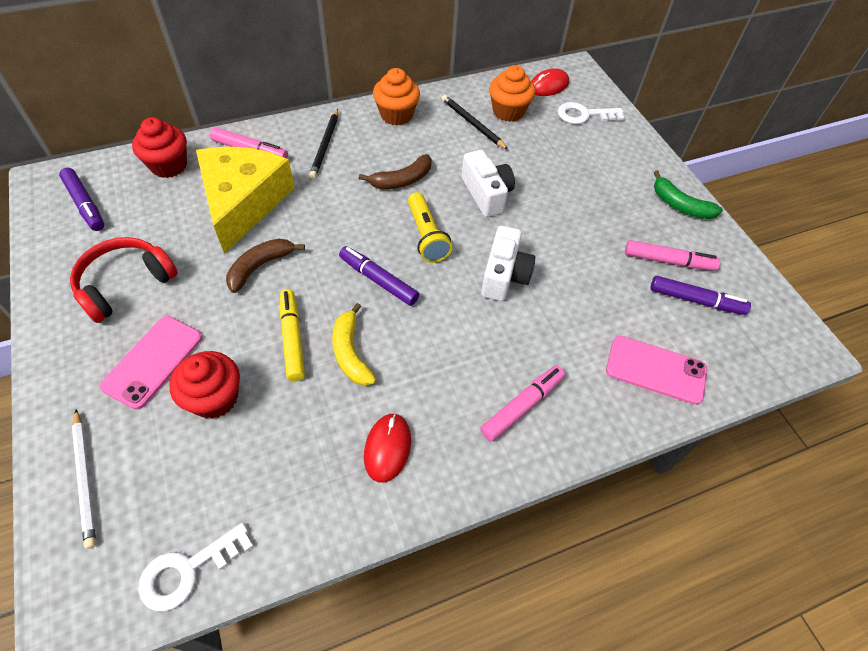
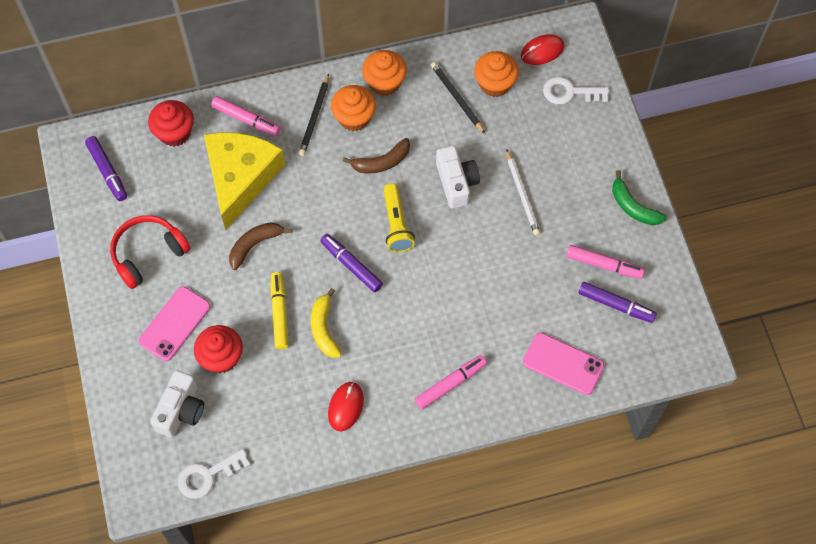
camera: 10 degrees right, 10 degrees up
(85, 478) = (135, 409): white pencil -> white pencil (522, 194)
(368, 144) = (354, 118): none -> orange cupcake
(504, 275) = (457, 269): white camera -> white camera (181, 410)

